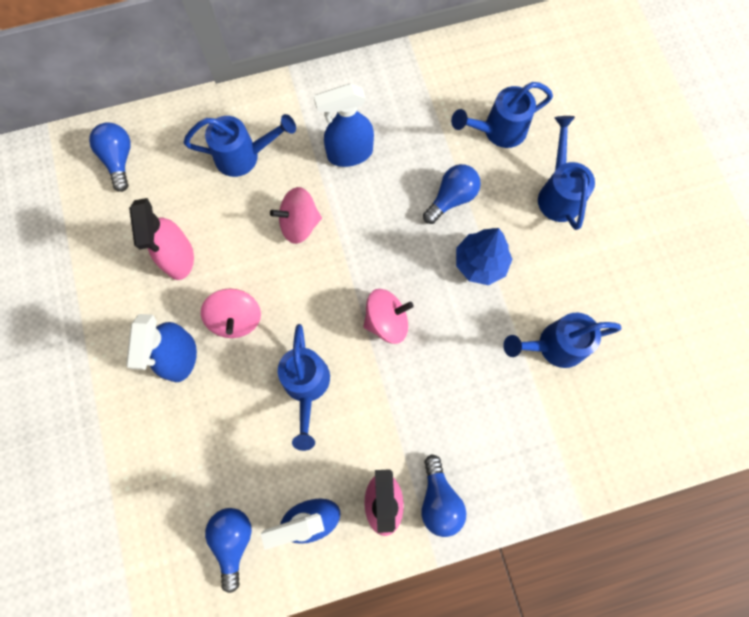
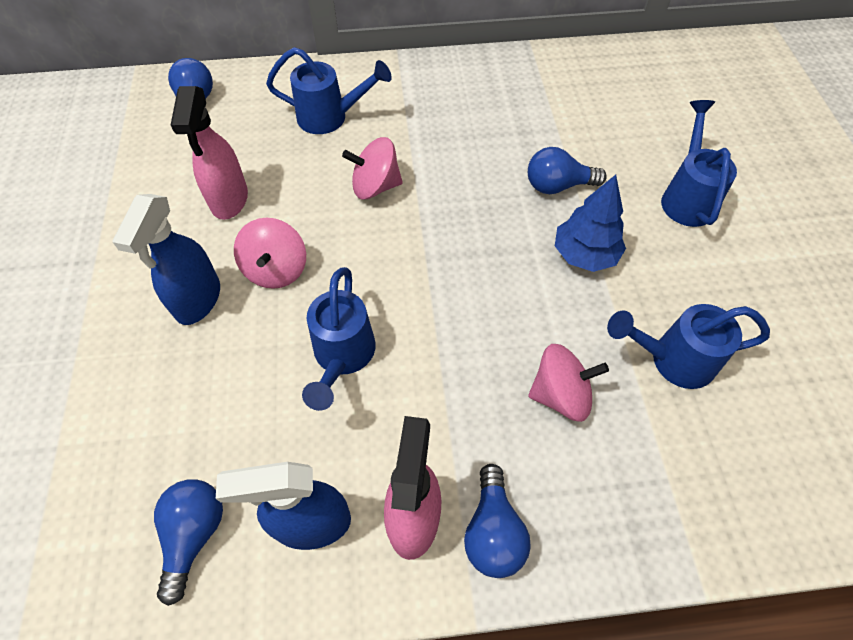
camera: 10 degrees right, 15 degrees down
(349, 154) = (446, 130): blue spray bottle -> none
(386, 321) = (458, 299): pink spinning top -> pink spinning top (560, 394)
(451, 198) = (557, 186): blue light bulb -> blue light bulb turned 150 degrees counterclockwise
(497, 131) = (619, 131): blue watering can -> none

